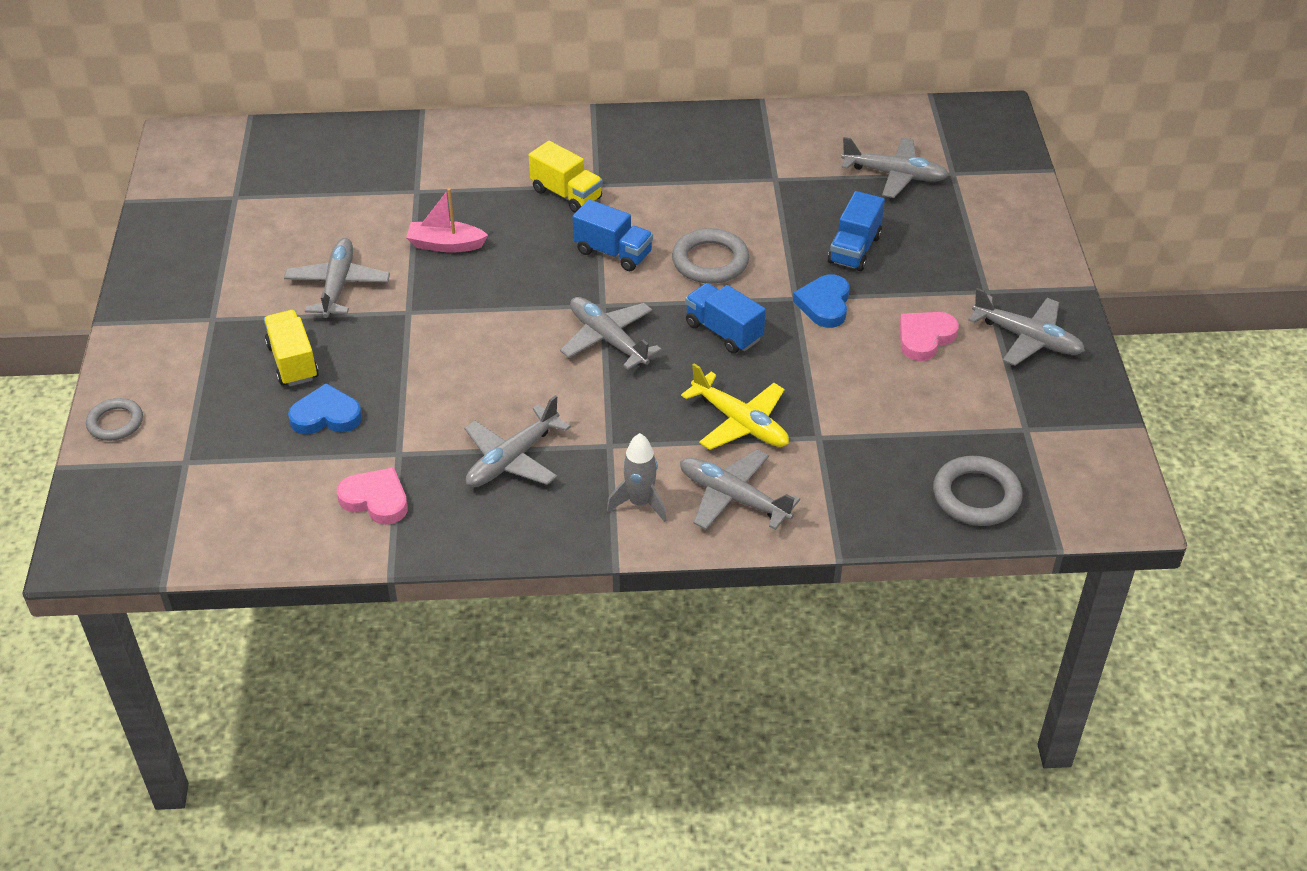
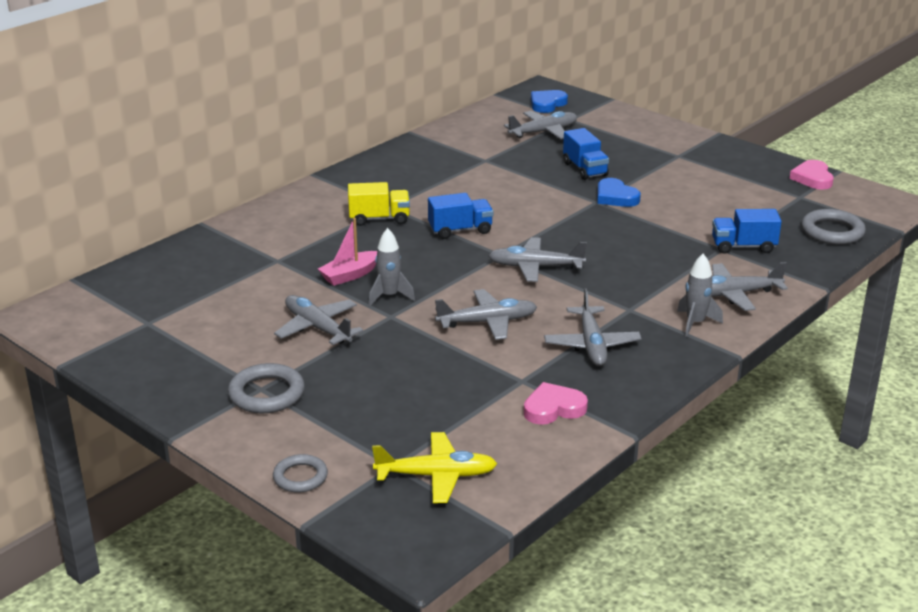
camera: 45 degrees left, 15 degrees down
(293, 362) = (364, 378): yellow truck -> none
(326, 416) = (441, 390): blue heart -> blue heart (547, 104)
(440, 289) = (389, 296): none -> grey rocket
(710, 261) = (521, 208): grey ring -> grey ring (266, 394)
(723, 332) = (589, 233): blue truck -> blue truck (743, 246)
(739, 422) = (673, 264): yellow plane -> yellow plane (436, 476)
(925, 338) = (688, 186): pink heart -> pink heart (812, 178)
(1027, 338) = (732, 164): grey plane -> grey plane (487, 322)

